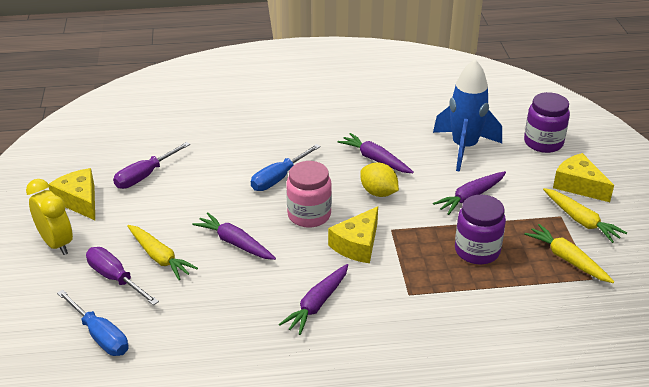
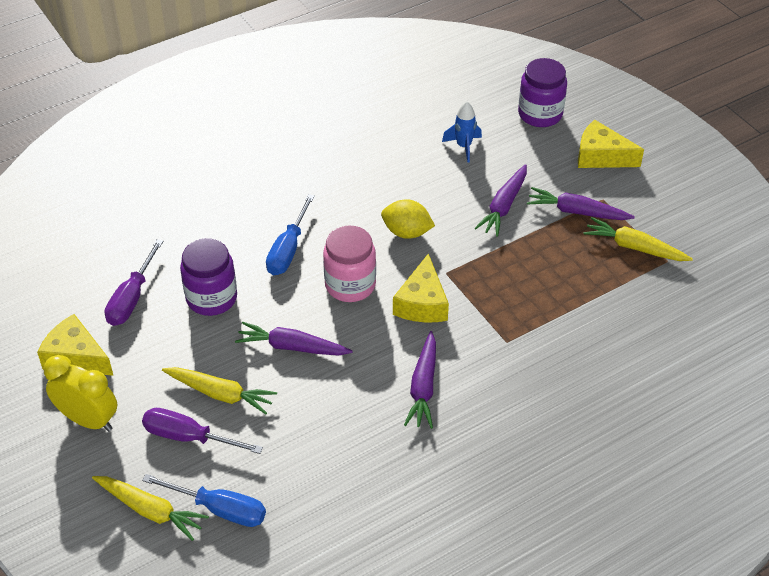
camera: 25 degrees left, 10 degrees up
(375, 159) = (378, 191): purple carrot -> purple carrot (577, 212)
(464, 148) = (463, 146): blue rocket -> blue rocket, size x0.50
(477, 250) = (545, 268): purple jar -> purple jar (211, 298)
(581, 221) = (624, 198): yellow carrot -> yellow carrot (150, 510)

